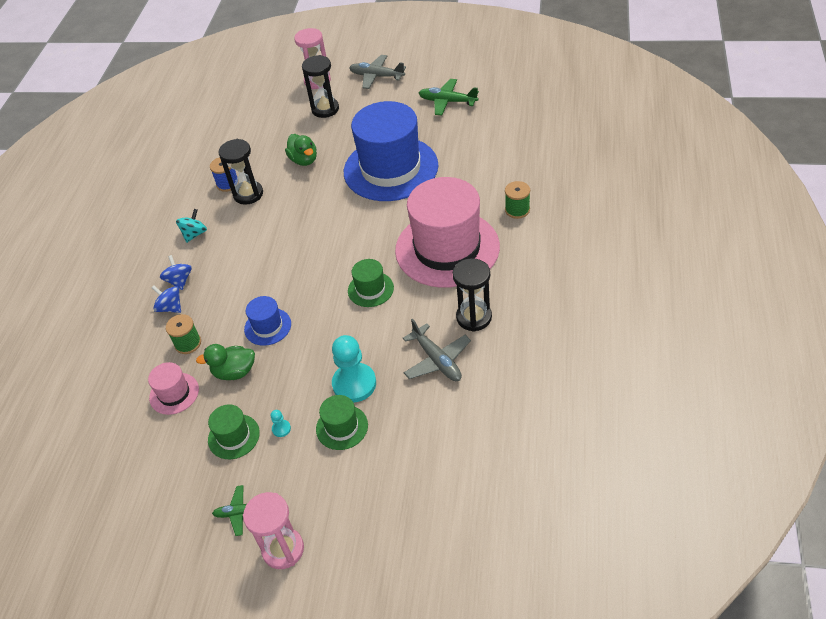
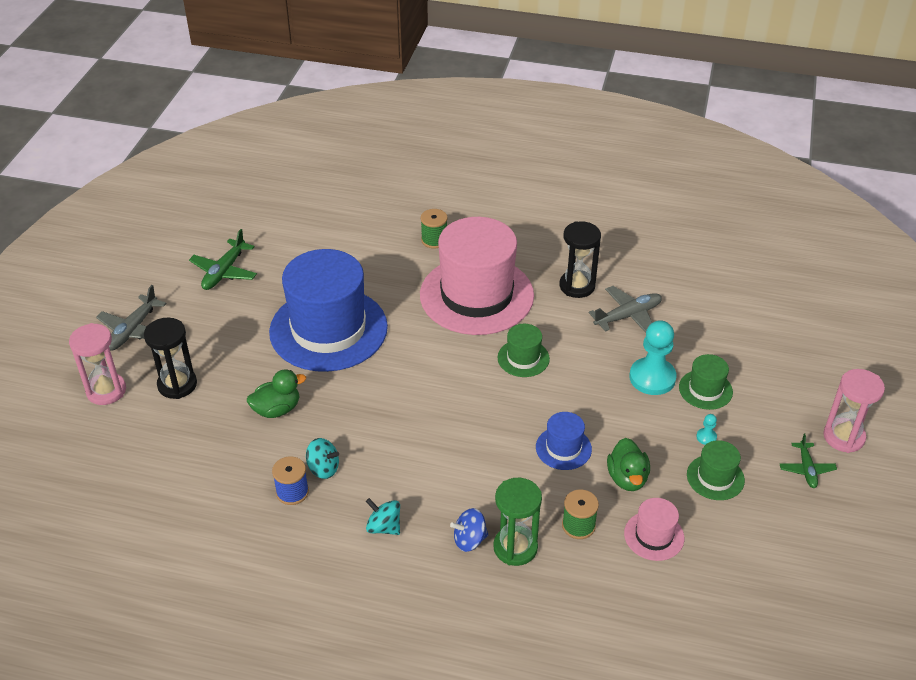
camera: 90 degrees left, 5 degrees down
(170, 307) = (515, 547): blue spinning top -> green hourglass
(248, 194) = (323, 468): black hourglass -> turquoise spinning top

